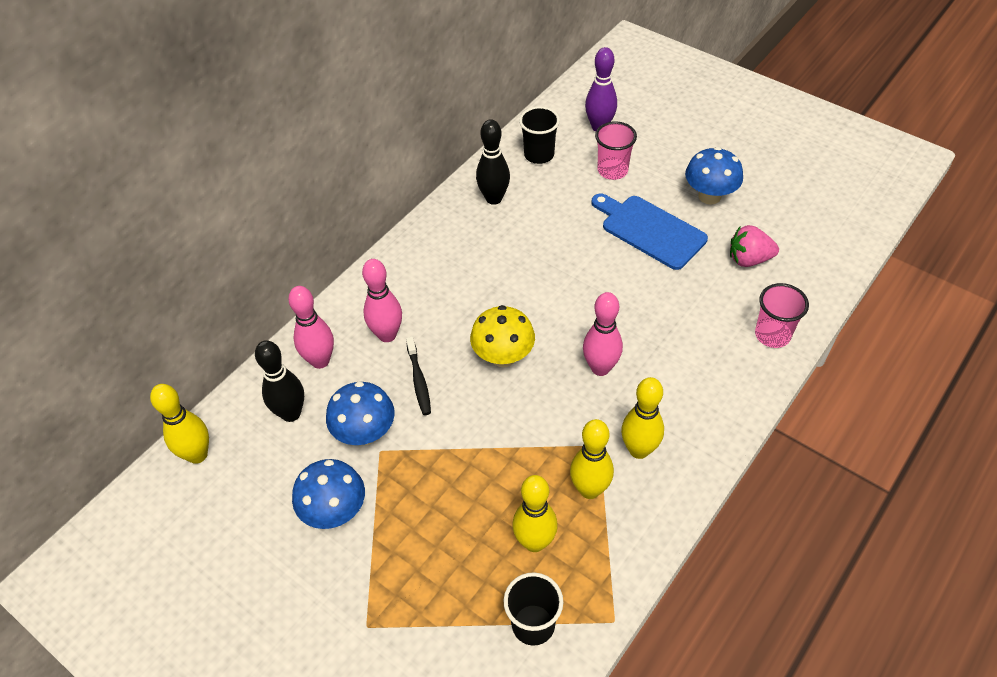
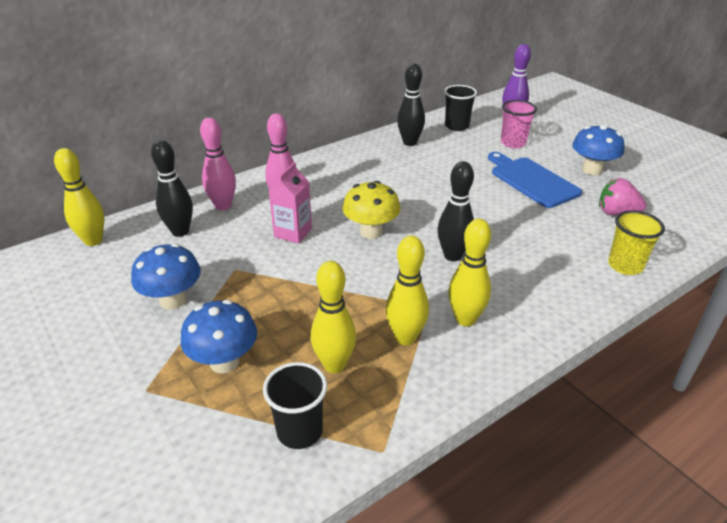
camera: 15 degrees right, 15 degrees down
(365, 433) = (230, 255): blue mushroom -> blue mushroom (224, 362)
(419, 381) = (293, 233): black toothbrush -> pink carton
(600, 368) = (452, 256): pink bowling pin -> black bowling pin
(772, 335) = (625, 266): pink cup -> yellow cup

